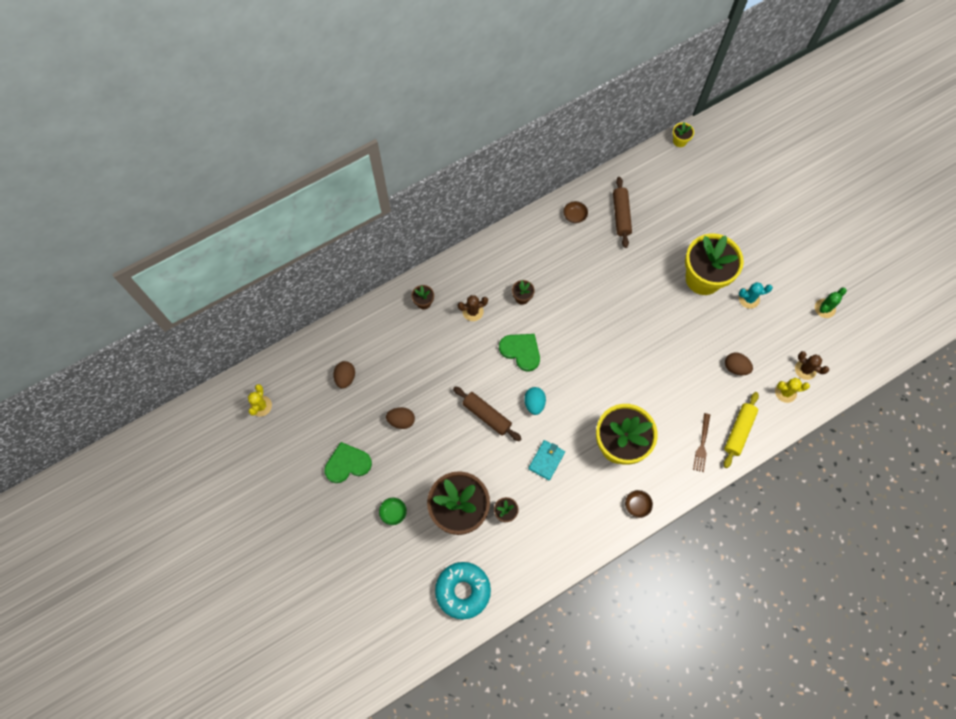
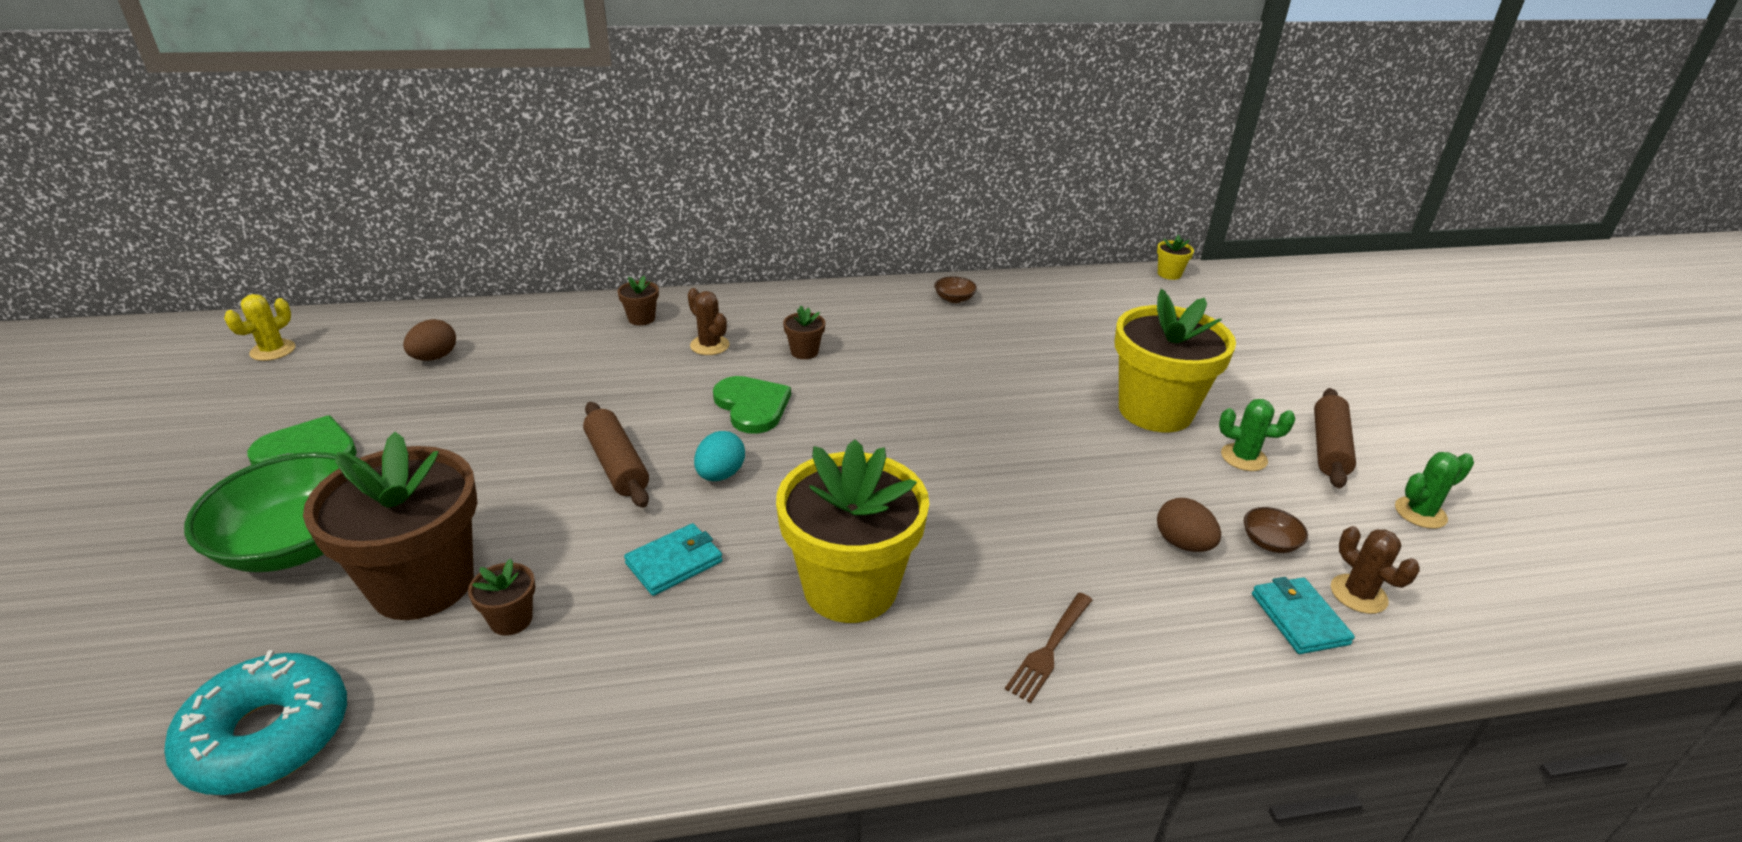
camera: 20 degrees right, 35 degrees down
(393, 512) = (298, 543): green bowl -> green bowl, size x2.49
(401, 420) = (462, 427): brown egg -> none
(473, 311) = (709, 345): brown cactus -> brown cactus turned 45 degrees clockwise
(621, 215) = (1033, 315): brown rolling pin -> brown rolling pin (1328, 447)
(637, 505) = (823, 713): brown bowl -> brown bowl (1269, 542)
(739, 431) = (1155, 653): yellow rolling pin -> none
(749, 299) = (1243, 457): turquoise cactus -> green cactus
(785, 392) = (1299, 619): yellow cactus -> turquoise wallet

